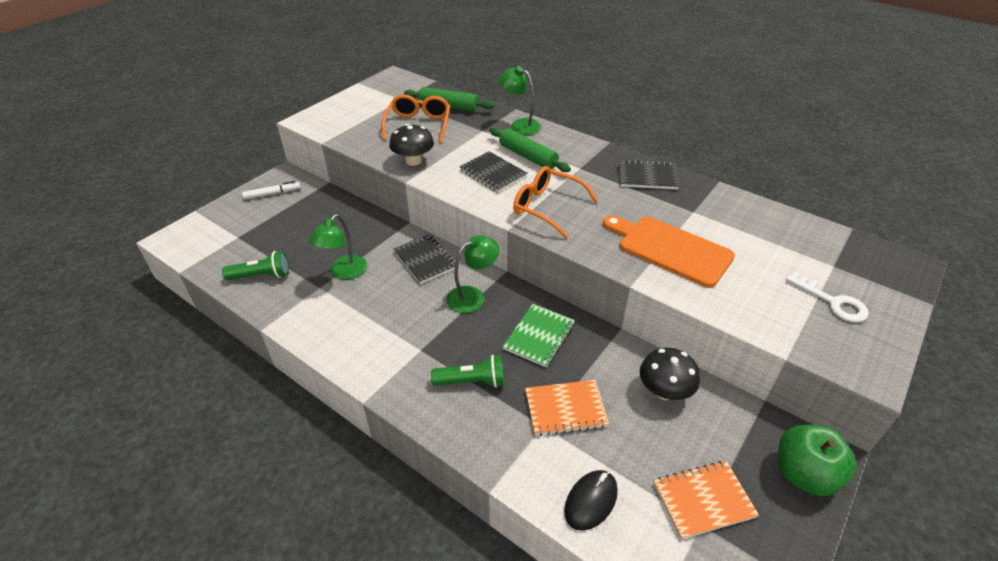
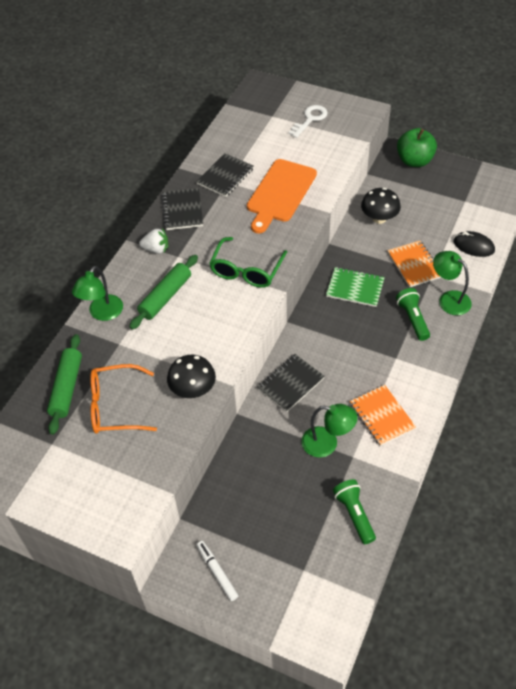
camera: 100 degrees left, 10 degrees up
(472, 296) = (326, 338): green lamp -> green lamp (449, 299)
(493, 173) = (201, 318): black notebook -> black notebook (225, 176)
(547, 207) = (246, 271): orange glasses -> green glasses
(592, 157) = (156, 249): none -> white strawberry
(703, 500) = (450, 200): orange notebook -> orange notebook (382, 416)

